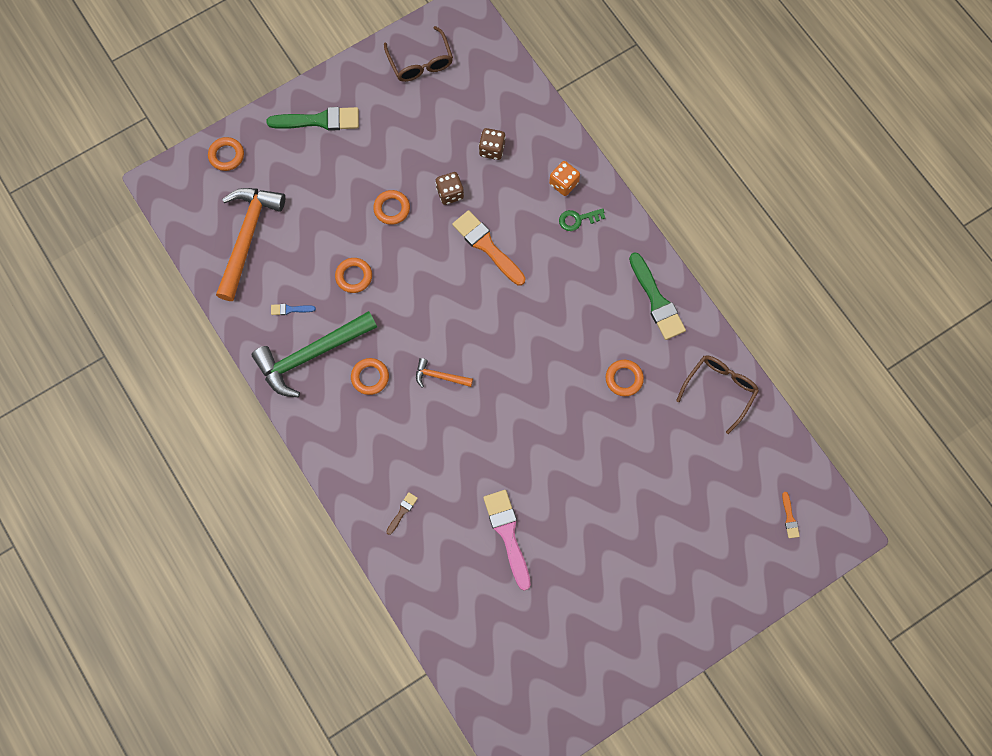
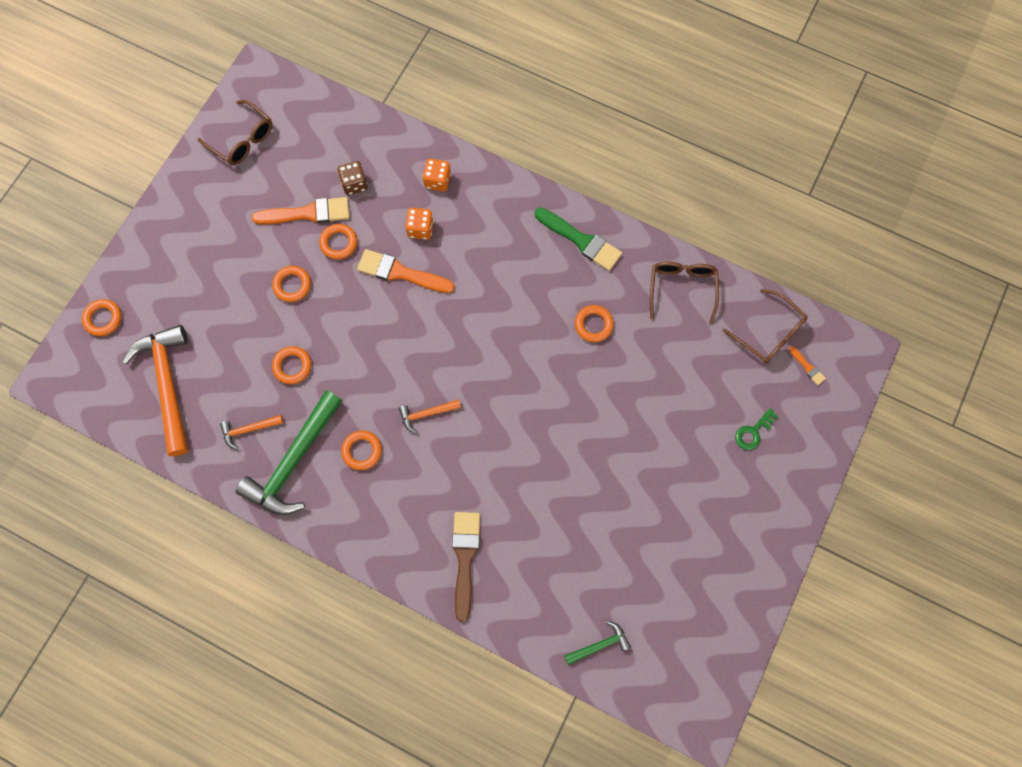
camera: 30 degrees left, 0 degrees up
(290, 309) = (249, 430): blue brush -> orange hammer
(319, 120) = (176, 240): green brush -> none
(402, 511) = (465, 558): brown brush -> brown brush, size x2.17
(439, 154) = (308, 213): none -> orange brush
(450, 193) = (339, 243): brown dice -> orange ring
(470, 644) = (600, 645): none -> green hammer
(507, 534) = (573, 523): pink brush -> none
(525, 217) = (420, 229): none -> orange dice
(578, 219) = (469, 206): green key -> green key (753, 432)
(773, 470) = (769, 333): none -> brown glasses

